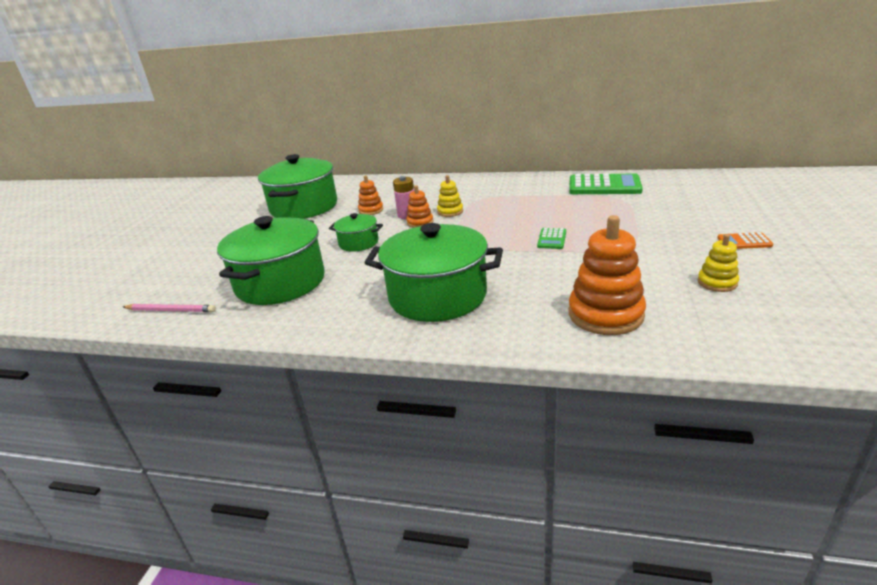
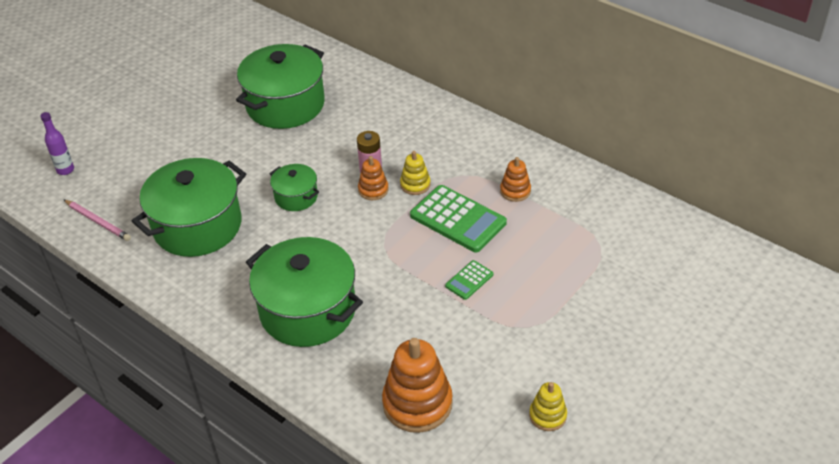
camera: 25 degrees right, 15 degrees up
(113, 291) = (65, 170): none -> purple bottle
(371, 210) = (343, 143): orange stacking toy -> orange stacking toy (515, 191)
(604, 186) = (608, 215): green calculator -> green calculator (458, 219)
(744, 242) = (638, 377): orange calculator -> none

